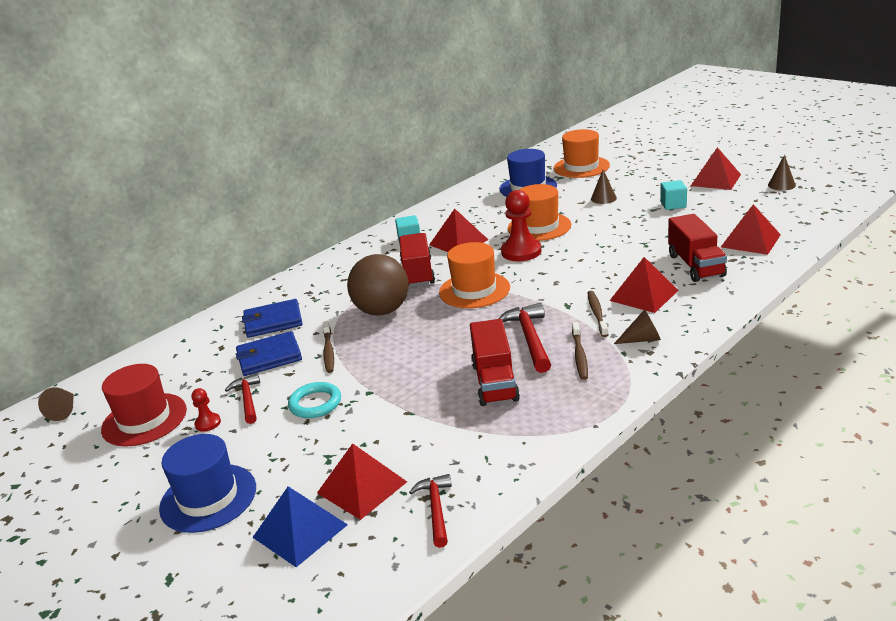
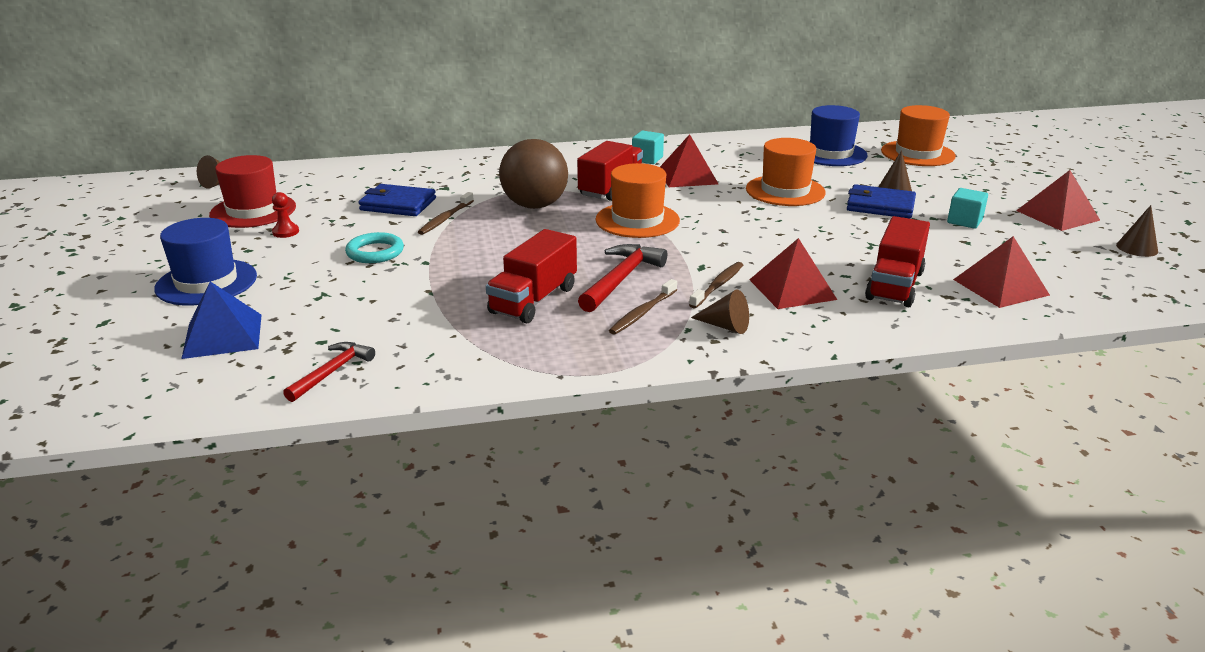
camera: 30 degrees right, 0 degrees up
(247, 399) = (336, 228): red hammer -> none
(273, 321) = (441, 180): blue wallet -> blue wallet (880, 206)
(362, 487) = (309, 328): red pyramid -> none
(521, 252) = (732, 205): red pawn -> none

